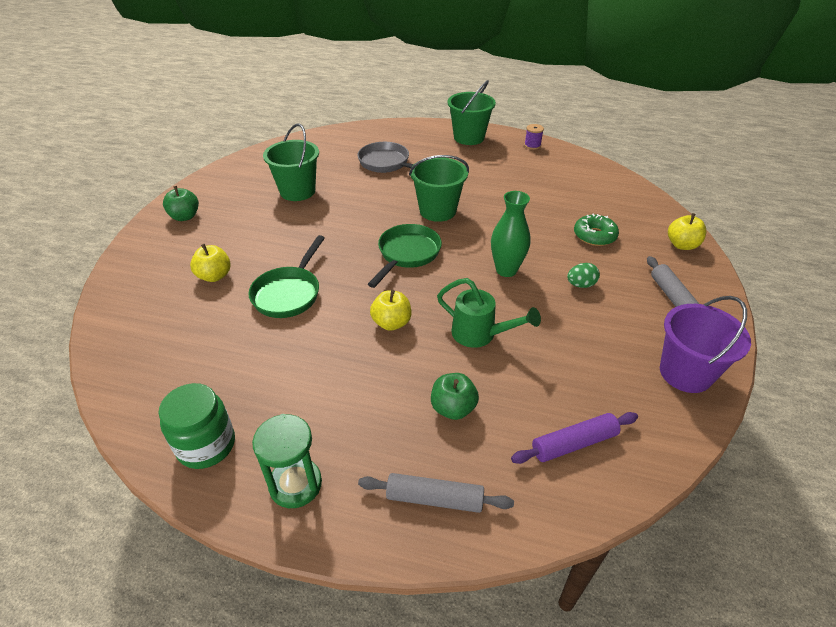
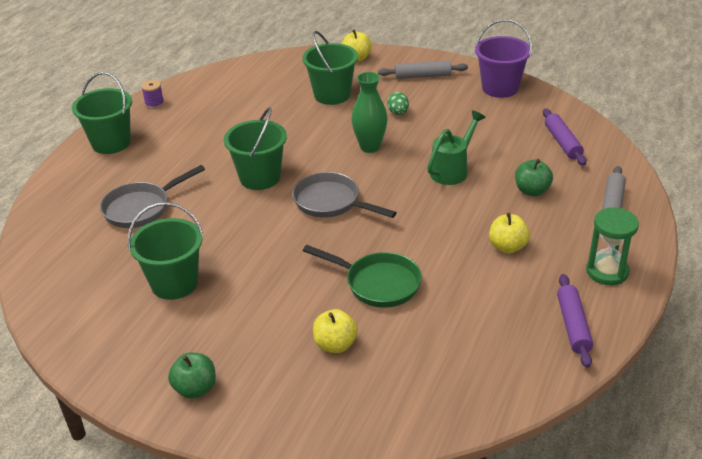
camera: 80 degrees left, 5 degrees down
(206, 445) = (573, 326): green jar -> purple rolling pin
(391, 323) = (432, 217): yellow apple -> yellow apple (507, 247)
(407, 254) = (331, 202): green pan -> grey pan
(594, 236) = (332, 95): green donut -> green bucket

